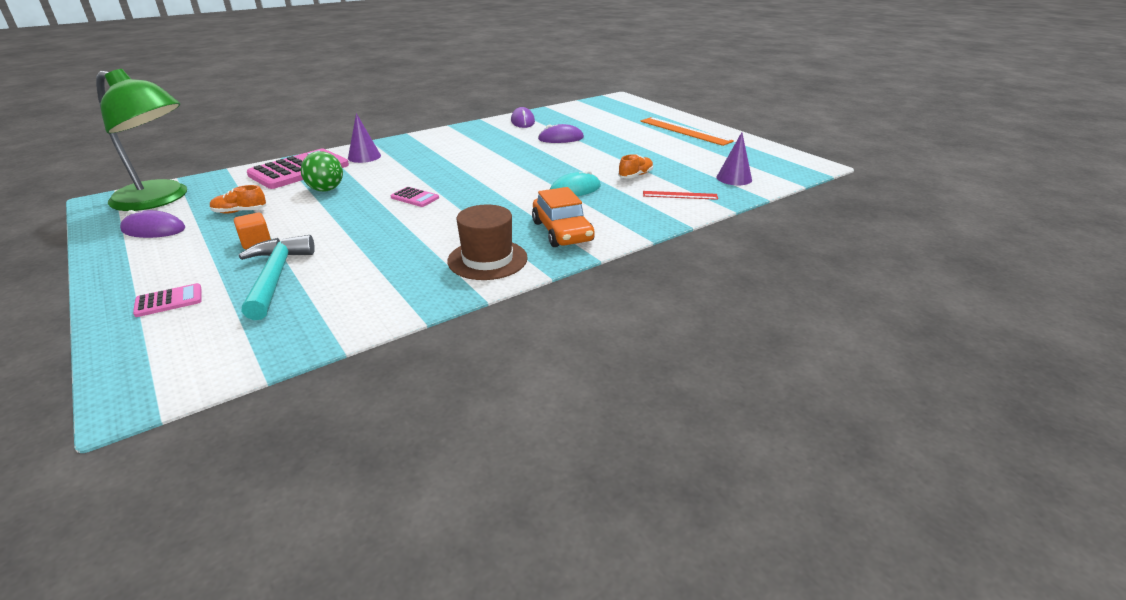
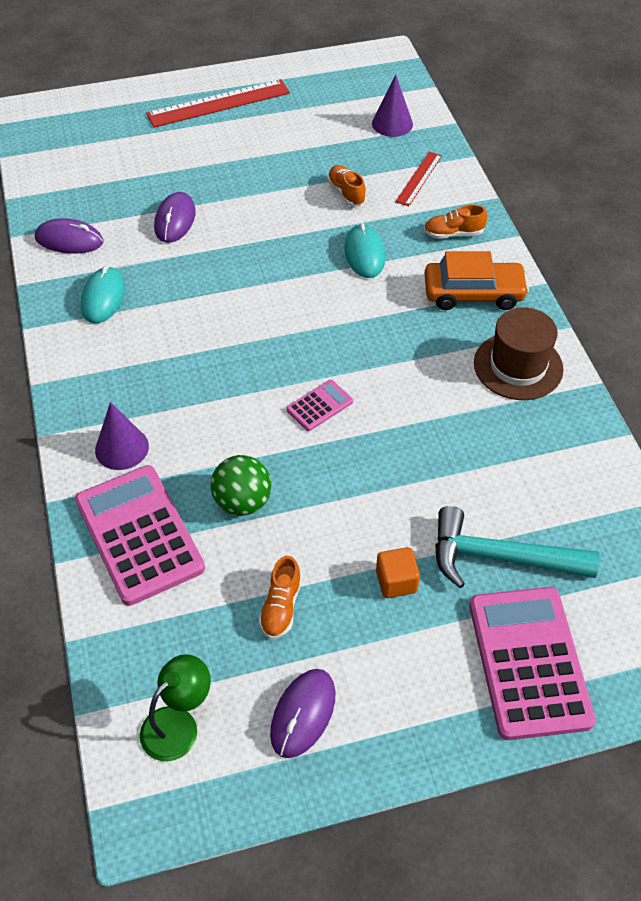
camera: 70 degrees left, 20 degrees up
(160, 199) = (178, 724): green lamp -> green lamp, size x0.48
(169, 301) = (529, 662): pink calculator -> pink calculator, size x2.16
(481, 135) = (103, 297): none -> turquoise mouse
(627, 215) = (453, 233): none -> orange shoe
(684, 131) = (218, 103): orange ruler -> red ruler

